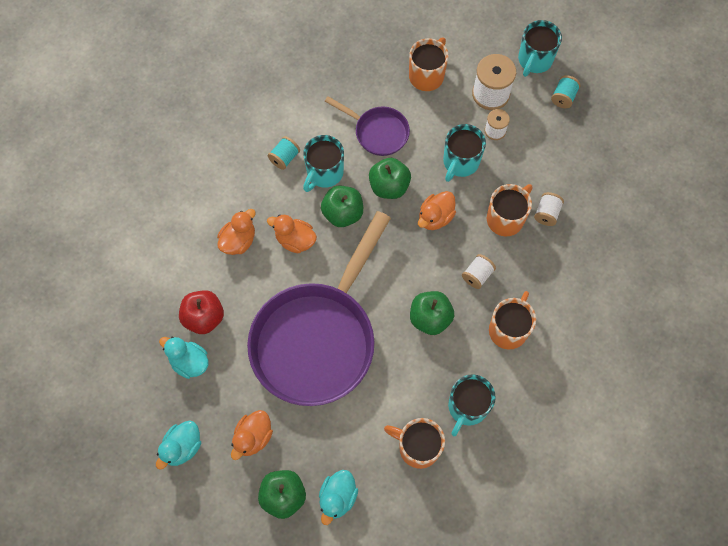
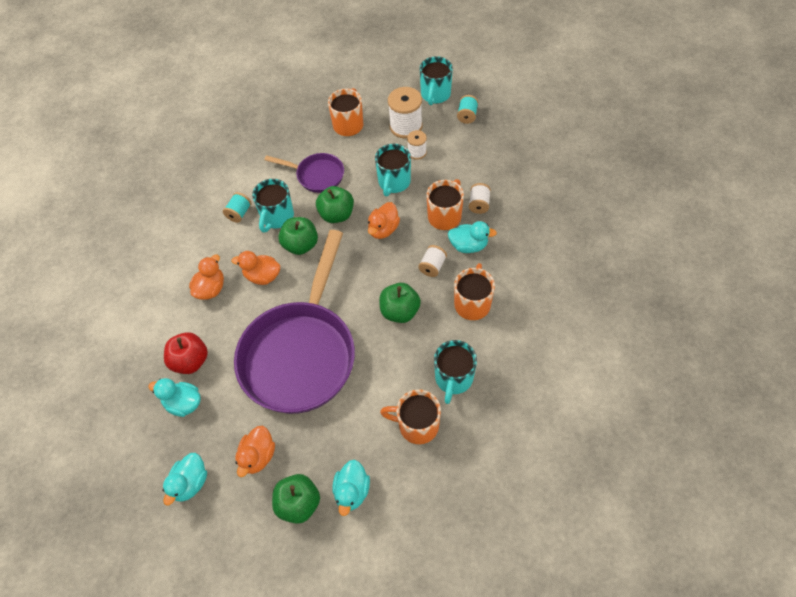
camera: 10 degrees left, 10 degrees down
(522, 260) = (468, 245): none -> turquoise duck

